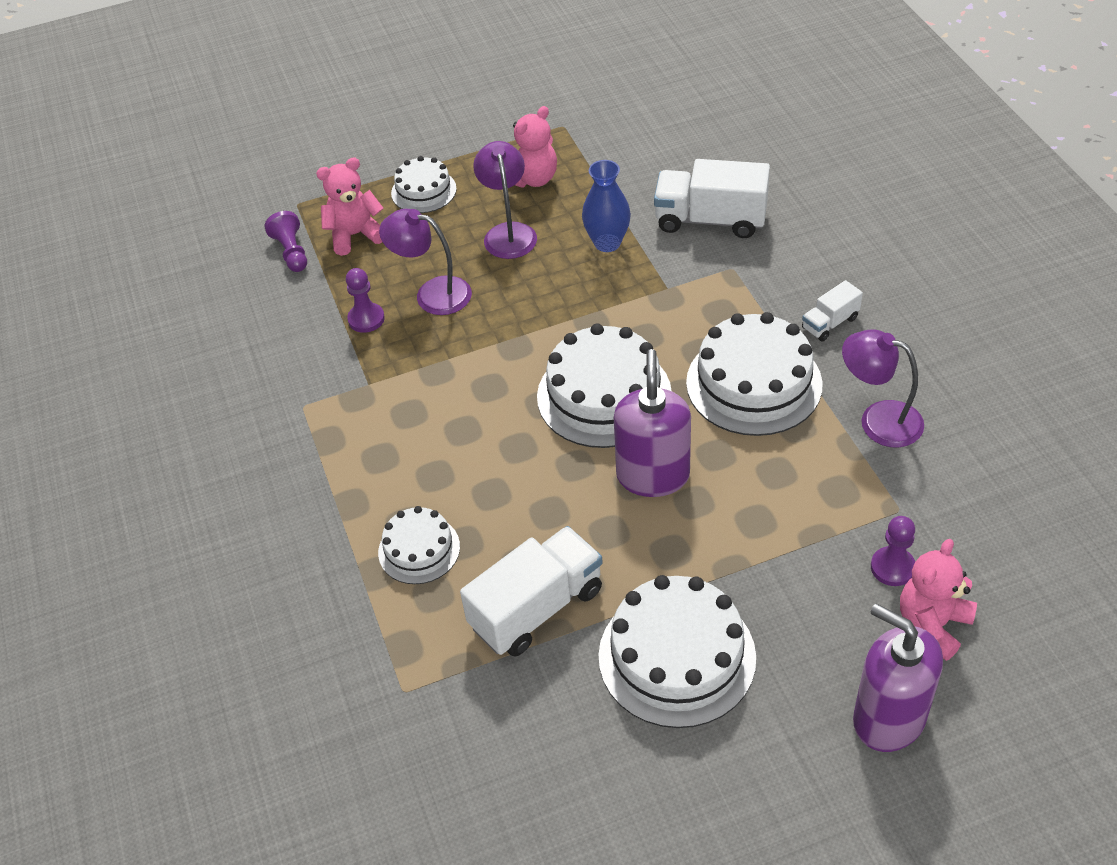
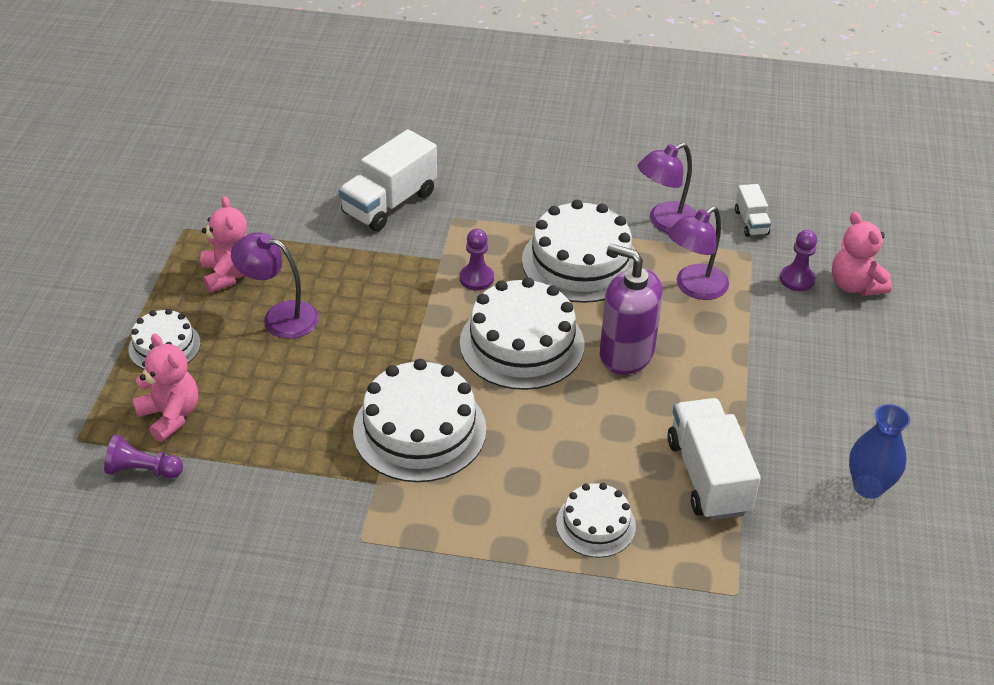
camera: 65 degrees left, 5 degrees down
(355, 235) = (170, 415): pink teddy bear -> pink teddy bear turned 135 degrees clockwise
(366, 319) = (291, 452): purple pawn -> purple pawn (476, 278)
(432, 293) = (304, 395): purple lamp -> purple lamp (694, 288)
(607, 243) = (355, 267): blue vase -> blue vase (868, 486)
(677, 657) = (803, 418): white cake -> white cake (419, 430)
(830, 323) = (555, 199): white truck -> white truck (751, 222)
(888, 718) = (916, 341): purple soap dispenser -> none

